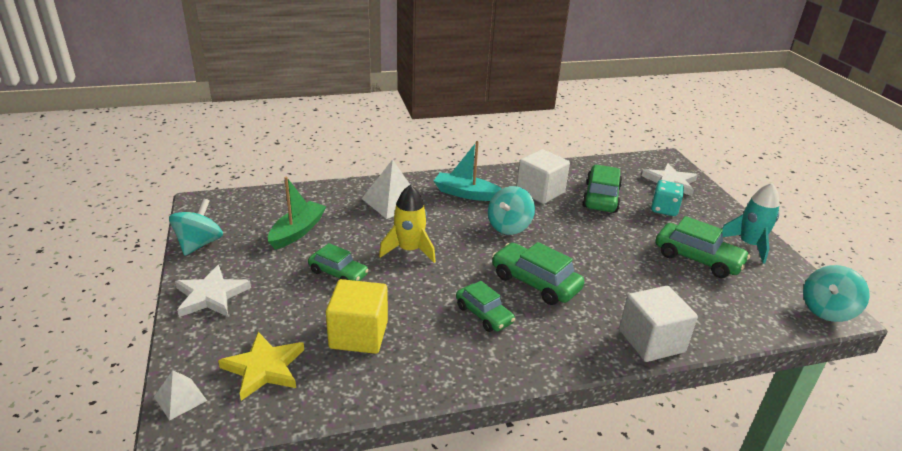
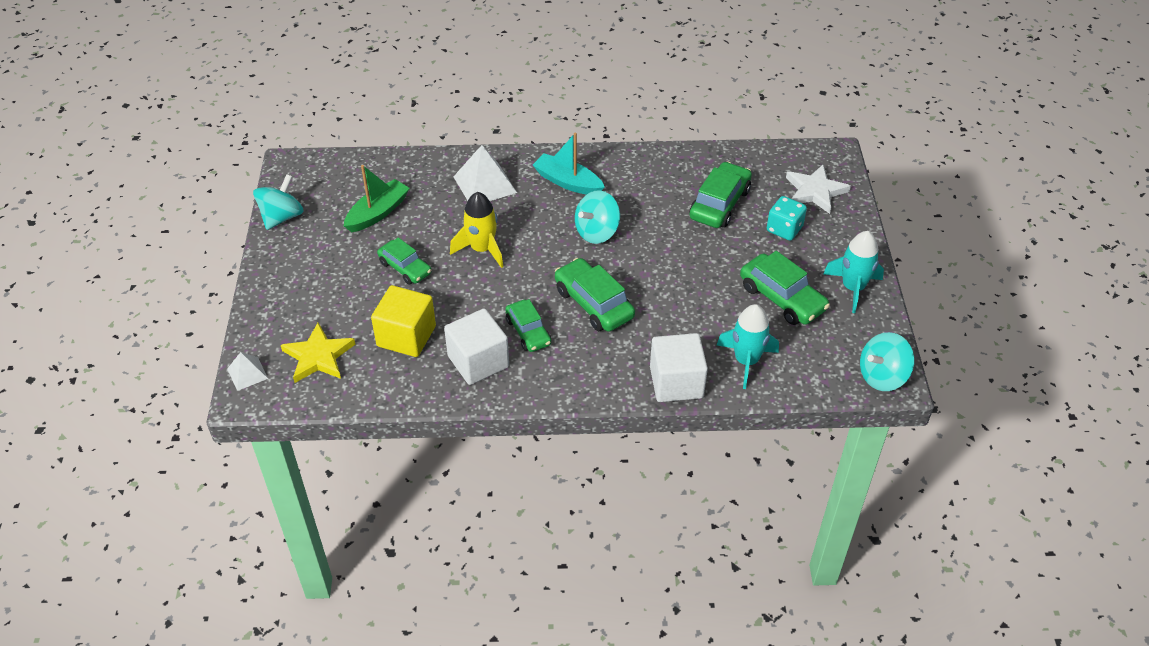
camera: 15 degrees right, 15 degrees up
(211, 295) = (284, 277): white star -> none
(540, 192) = (653, 188): white cube -> white cube (478, 361)
(702, 313) = (746, 361): none -> turquoise rocket

